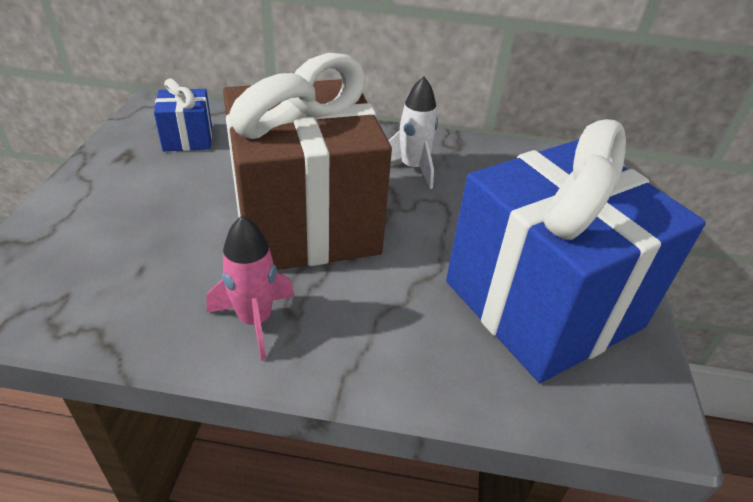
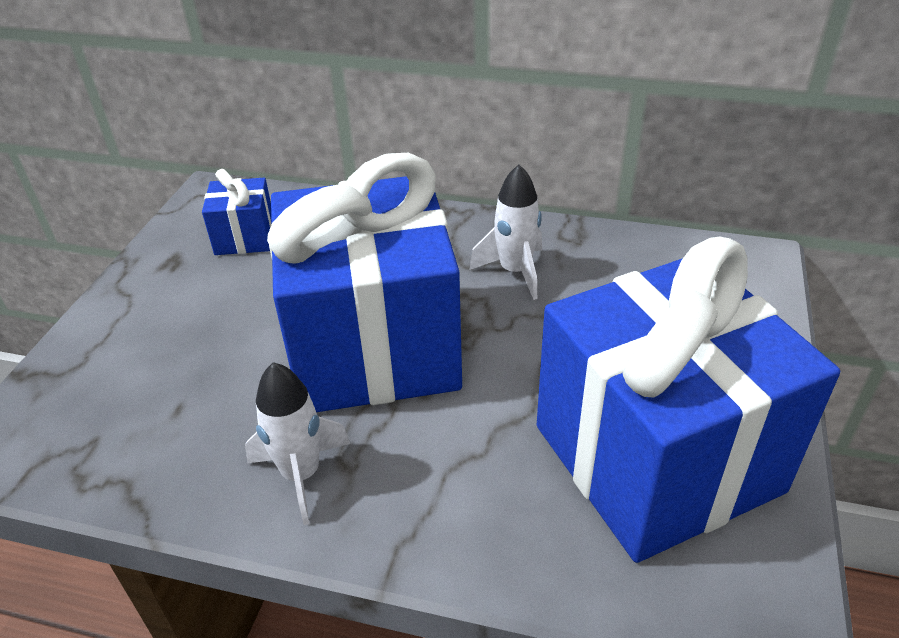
camera: 10 degrees right, 0 degrees up
(255, 321) = (301, 474): pink rocket -> white rocket
(305, 222) = (373, 347): brown gift -> blue gift

